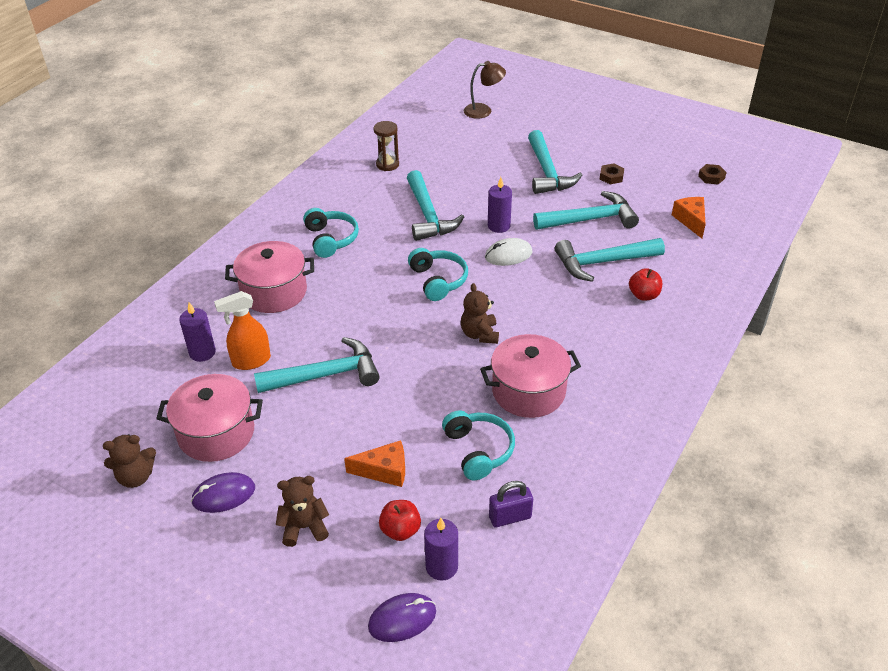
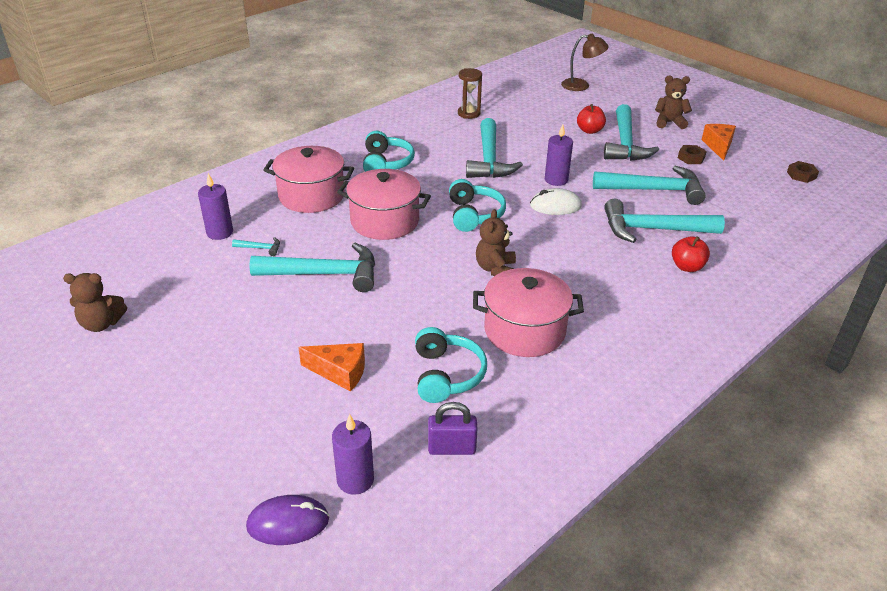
camera: 15 degrees right, 5 degrees down
(216, 433) = (195, 302): pink pot -> pink pot (384, 221)
(223, 495) = (172, 358): purple mouse -> none
(251, 361) = (260, 248): orange spray bottle -> turquoise hammer
(304, 527) = (233, 406): brown teddy bear -> brown teddy bear (669, 122)
(400, 530) = (329, 433): red apple -> red apple (589, 130)
(690, 221) = (764, 209): orange cheese -> orange cheese (718, 146)

